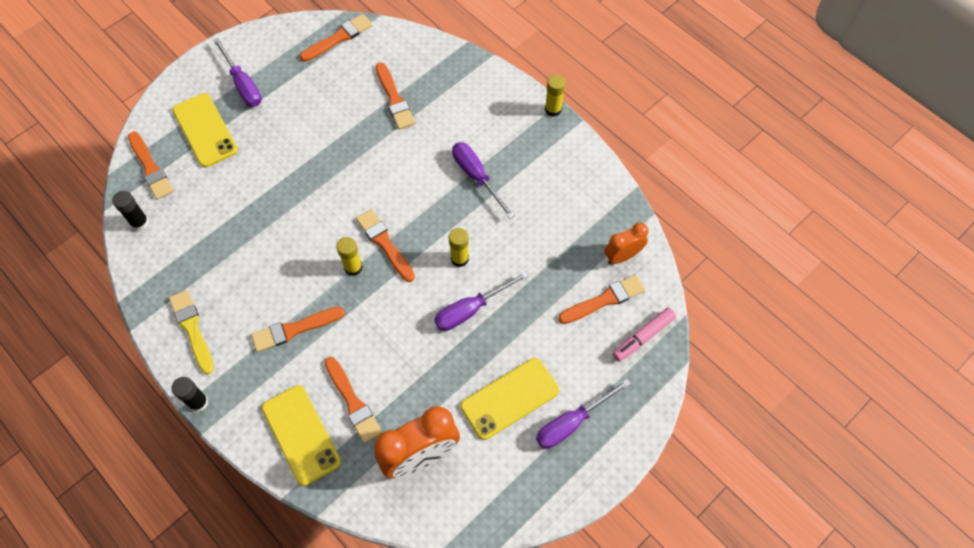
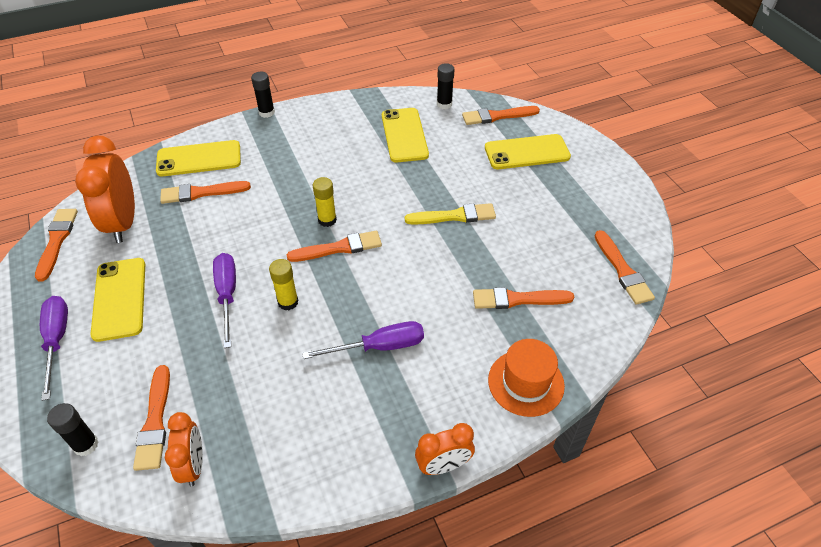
camera: 110 degrees right, 15 degrees down
(192, 329) = (329, 118): yellow brush -> yellow brush (454, 216)
(205, 244) = (404, 135): none -> yellow phone
(243, 84) = (575, 185): purple screwdriver -> none
(294, 329) = (291, 172): orange brush -> orange brush (57, 241)
(469, 78) = (526, 382): none -> orange hat
(553, 109) = (443, 466): yellow glue stick -> orange clock
(643, 337) = (86, 445): pink marker -> black glue stick

